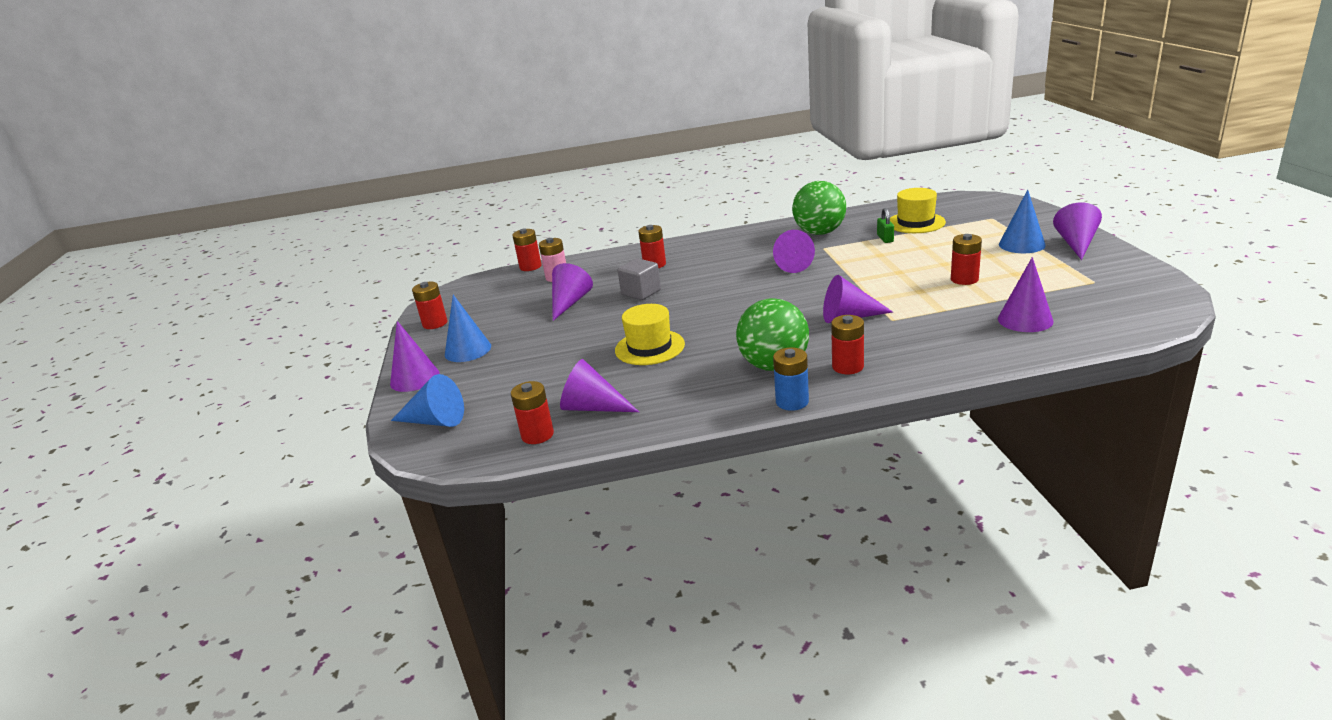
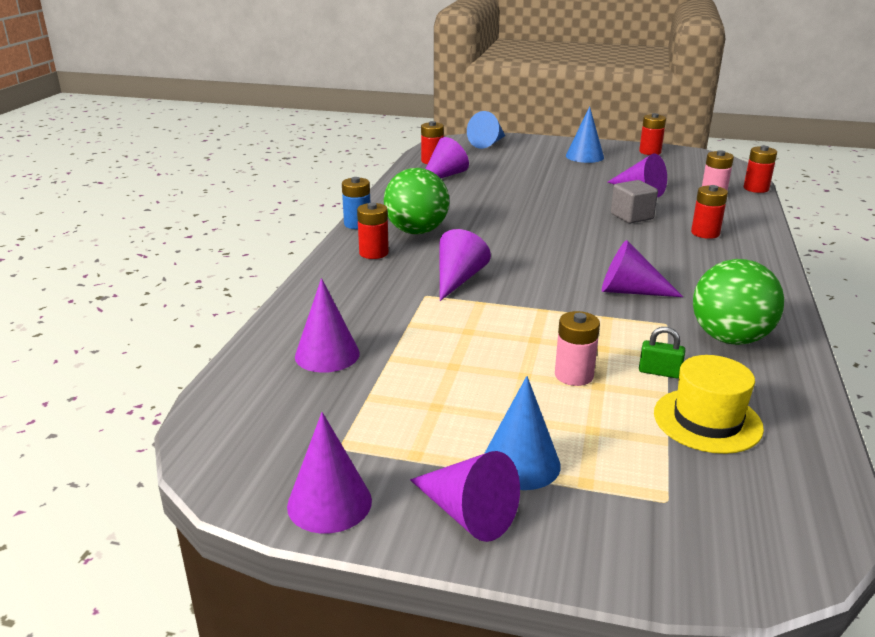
camera: 110 degrees right, 0 degrees up
(415, 378) = (557, 142): purple cone -> purple cone (329, 503)
(649, 347) = (510, 202): yellow hat -> none
(923, 254) = (574, 375): none -> pink battery
(964, 279) = (463, 367): red battery -> none

